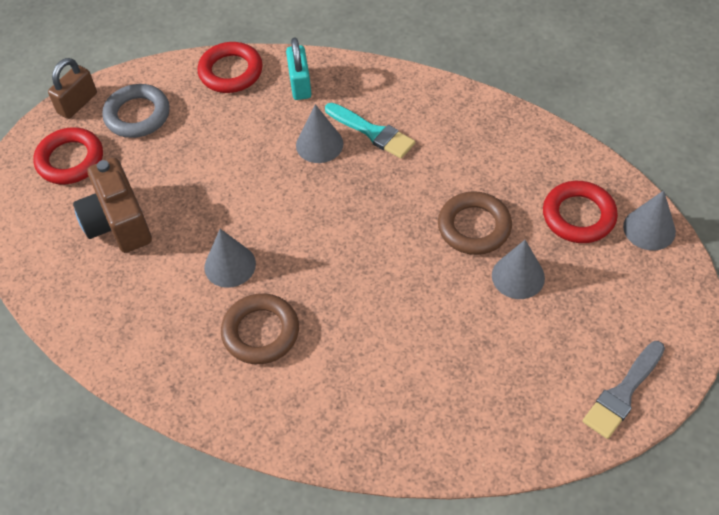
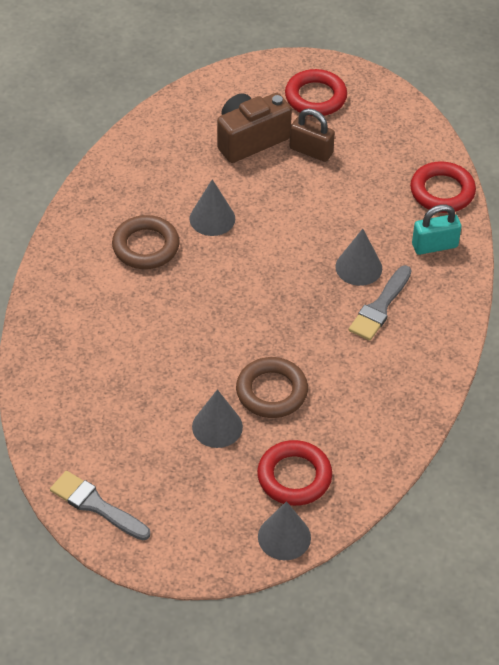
camera: 80 degrees right, 5 degrees down
(77, 103) = (382, 90): brown padlock -> brown padlock (311, 151)
(137, 115) = (375, 133): grey ring -> none
(372, 132) = (380, 307): turquoise brush -> grey brush

